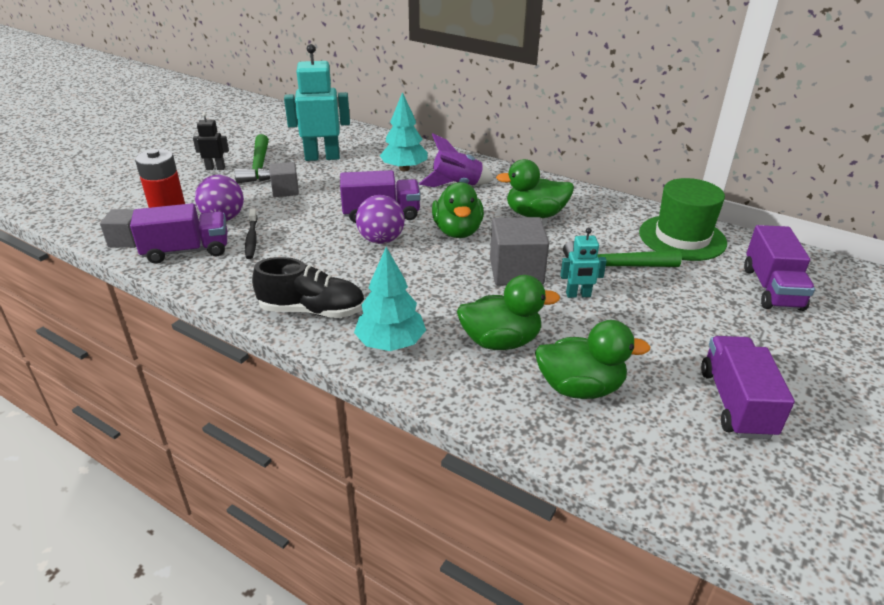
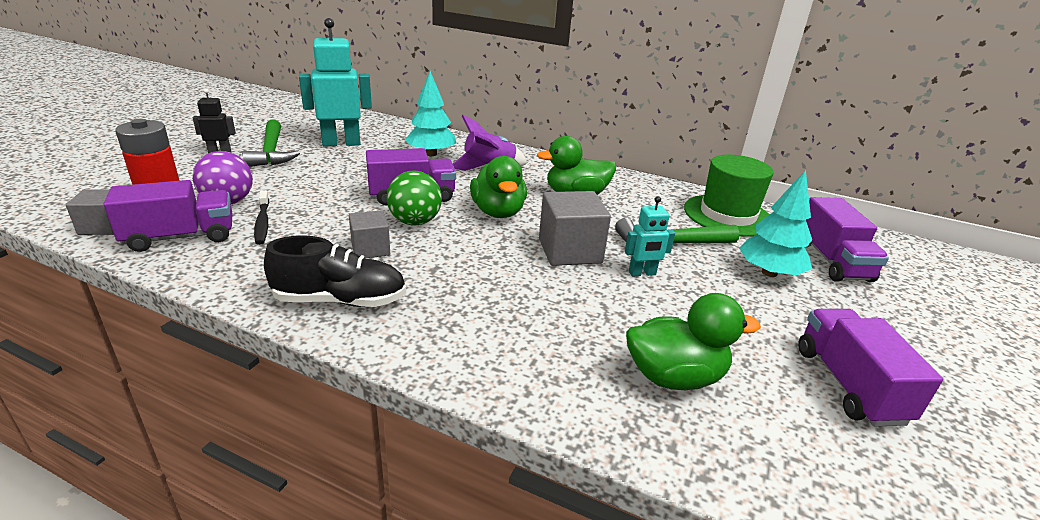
camera: 10 degrees left, 5 degrees down
(285, 190) = (302, 174): grey cube -> grey cube (370, 249)
(381, 240) = (415, 222): purple ball -> green ball
(390, 343) = (441, 335): turquoise tree -> turquoise tree (769, 273)
(500, 341) = (570, 327): green duck -> none

